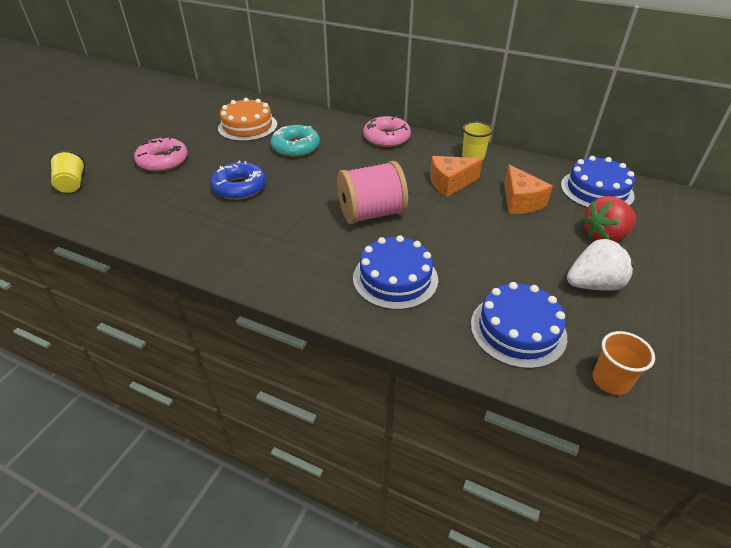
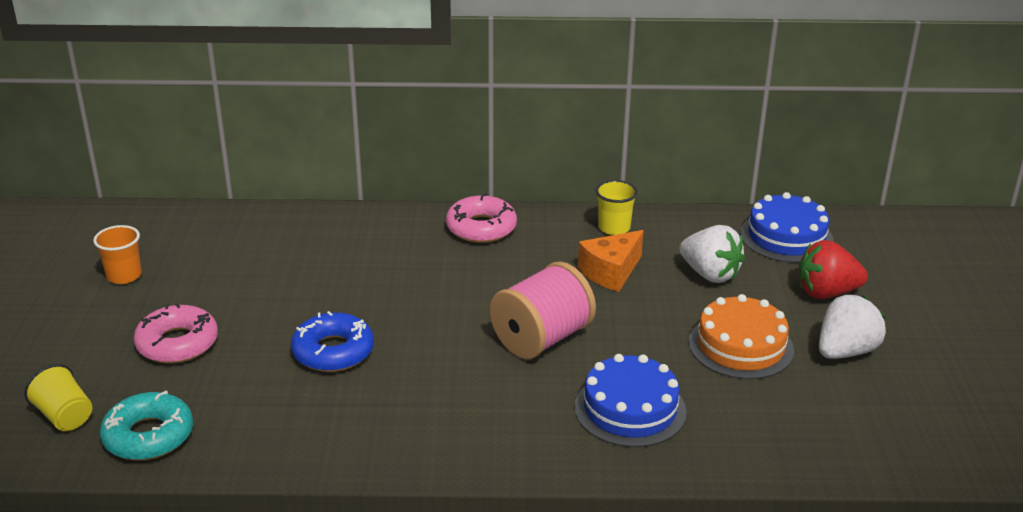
camera: 25 degrees left, 10 degrees down
(247, 126) = (261, 258): orange cake -> orange cake (741, 346)
(296, 147) = (363, 272): turquoise donut -> turquoise donut (148, 436)
(518, 330) = (799, 424): blue cake -> none
(520, 201) = (710, 274): orange cheese -> white strawberry
(604, 237) = (826, 293): red strawberry -> red strawberry turned 45 degrees clockwise
(610, 380) = (916, 445): orange cup -> orange cup (124, 276)

